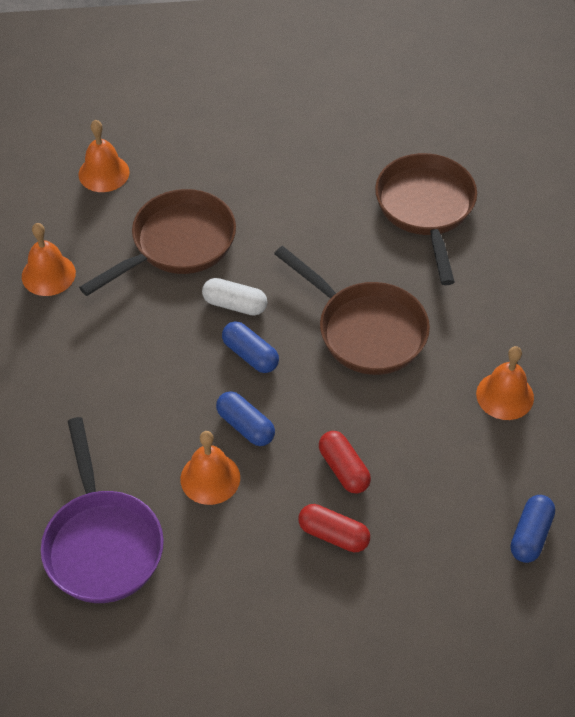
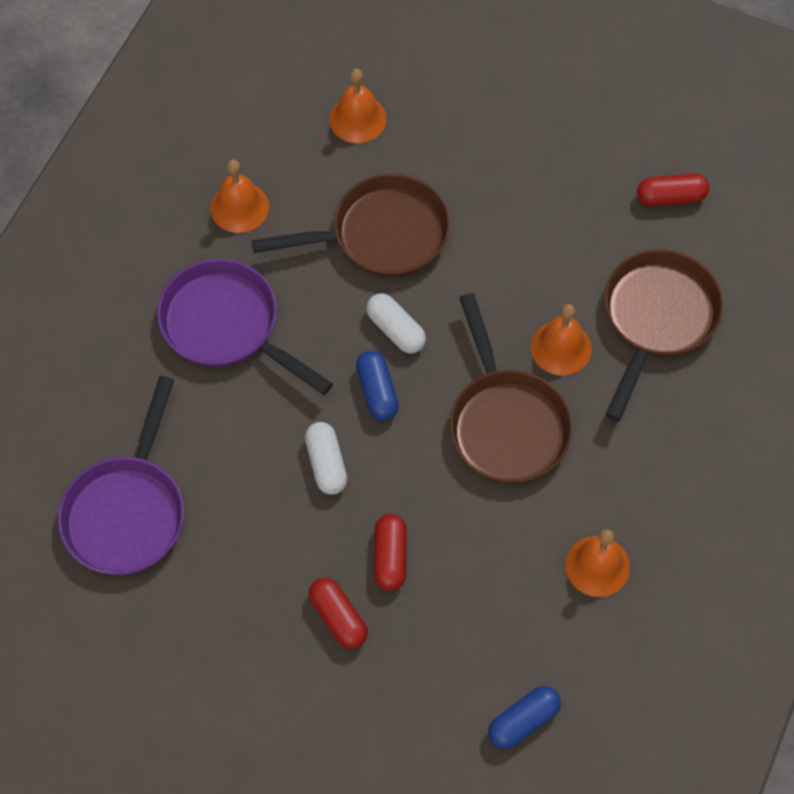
camera: 30 degrees right, 10 degrees up
(95, 364) = (226, 326): none -> purple pan
(210, 478) = (261, 499): orange bell -> orange bell (561, 348)
(245, 426) = (326, 464): blue capsule -> white capsule
(378, 126) = (670, 197): none -> red capsule

